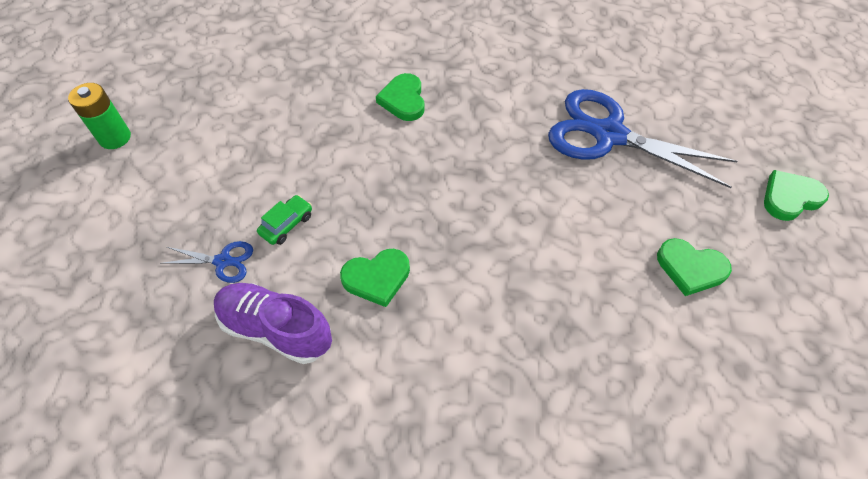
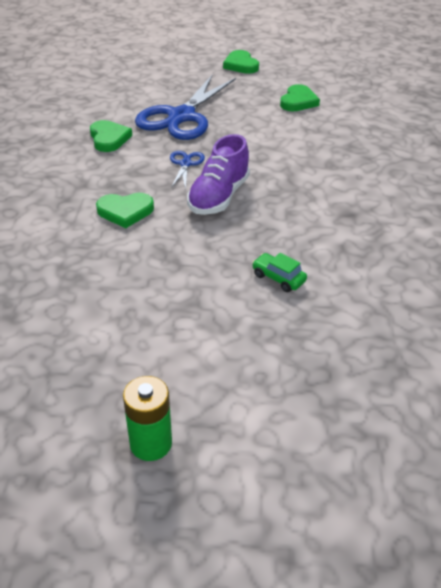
camera: 90 degrees left, 15 degrees down
(223, 261) = (324, 316): blue scissors -> blue scissors (185, 164)
(276, 329) = (386, 276): purple shoe -> purple shoe (219, 197)
(377, 278) = (327, 224): green heart -> green heart (109, 138)

